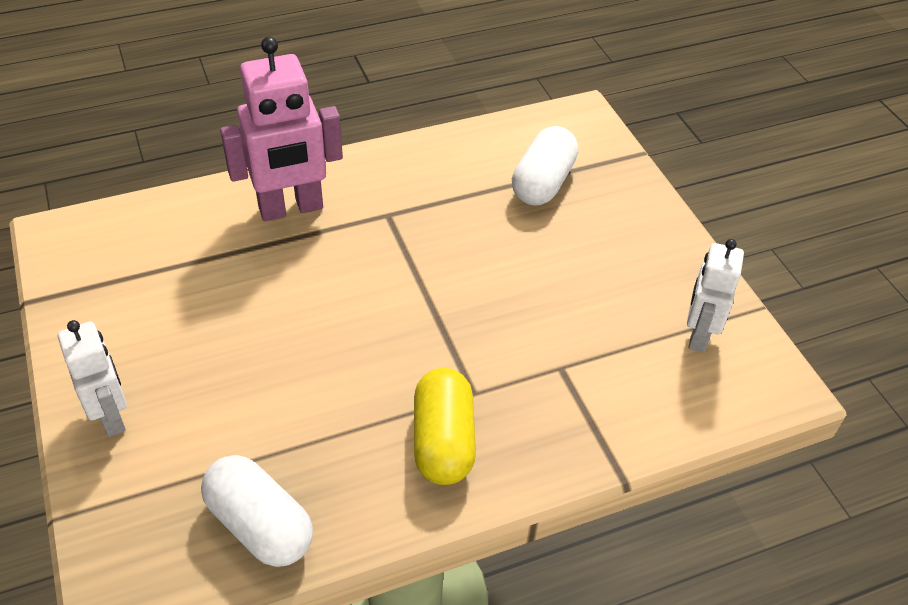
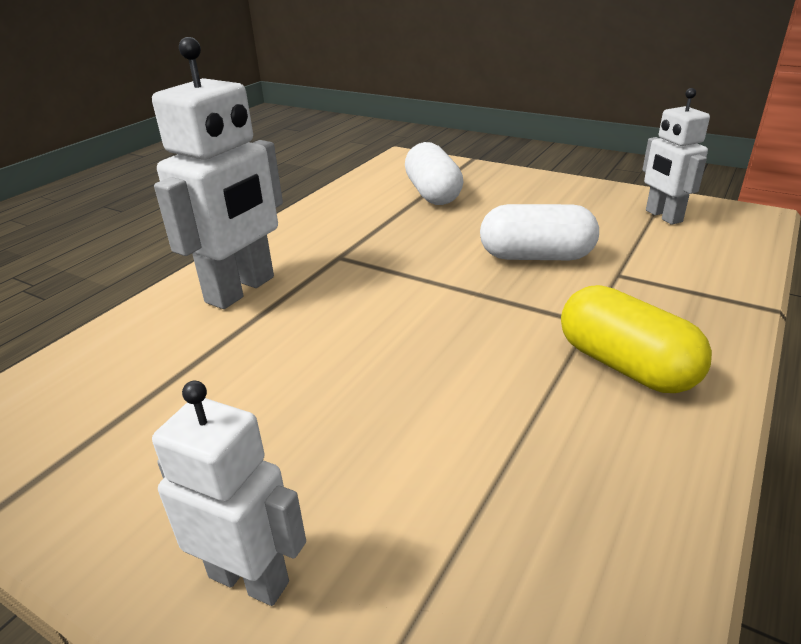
camera: 35 degrees left, 15 degrees down
(260, 525) = (591, 557): white capsule -> white capsule (536, 257)
(291, 209) = (241, 290): pink robot -> white robot

